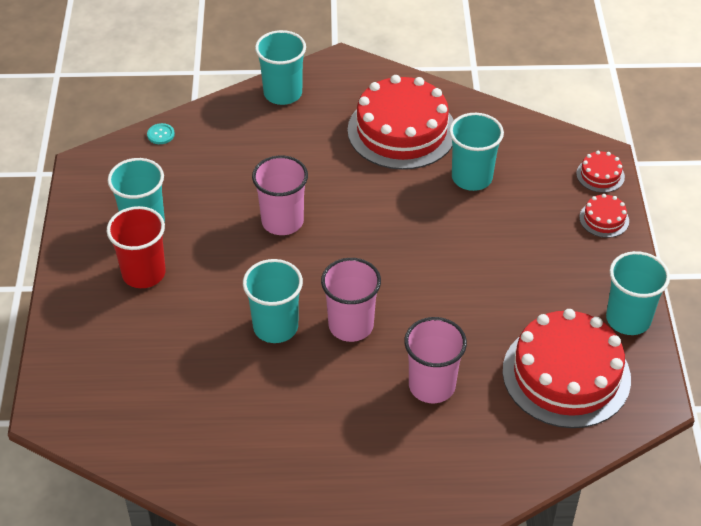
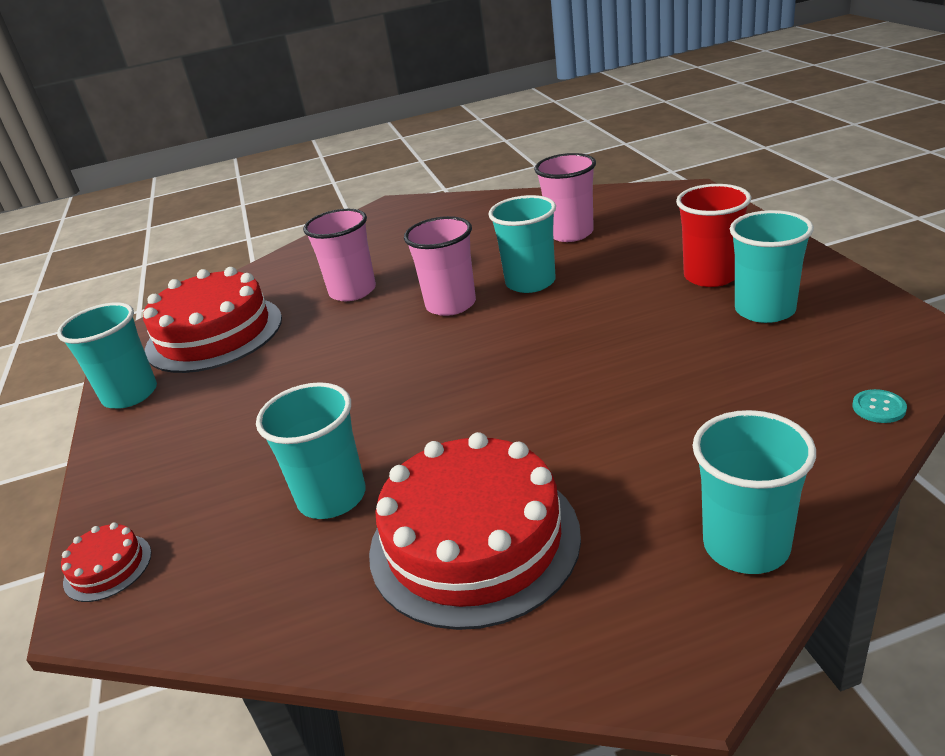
camera: 170 degrees right, 15 degrees down
(282, 221) = (590, 362): pink cup -> pink cup (570, 233)
(604, 219) = (124, 497): red cake -> none

